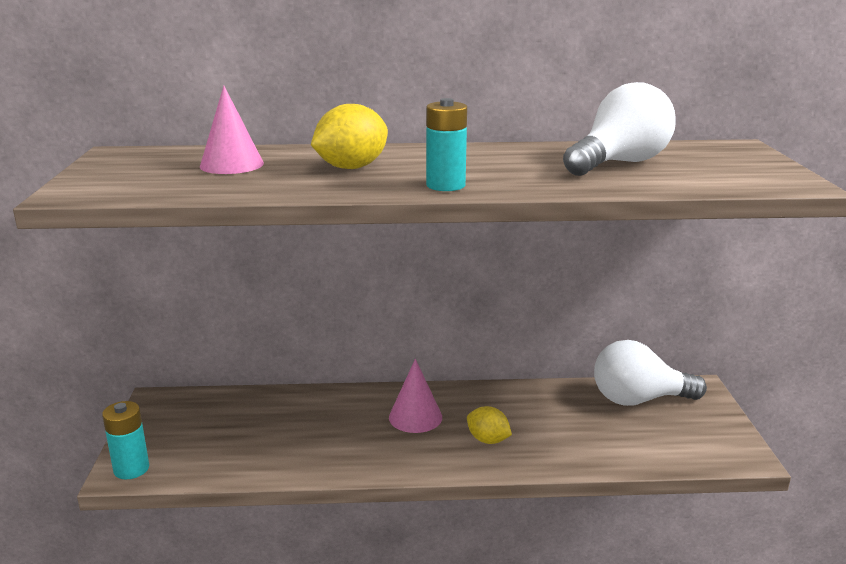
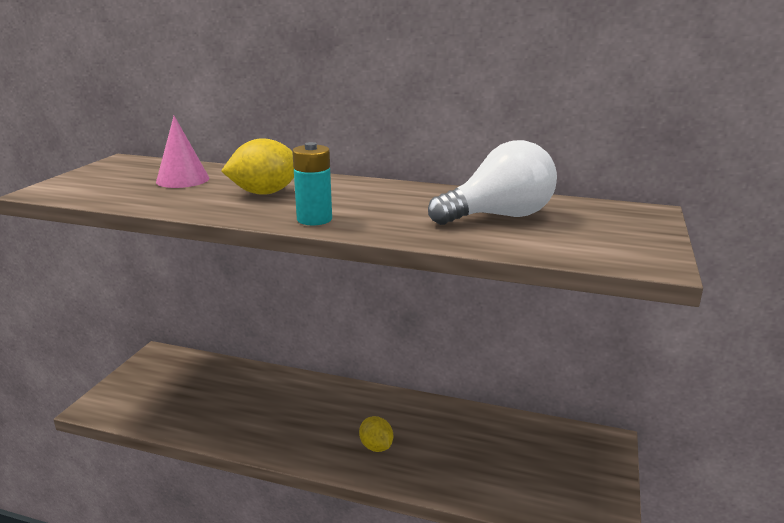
camera: 20 degrees right, 0 degrees up
(131, 469) = (101, 406): turquoise battery -> none
(415, 417) = (332, 411): pink cone -> none
(638, 399) = (539, 440): white light bulb -> none

